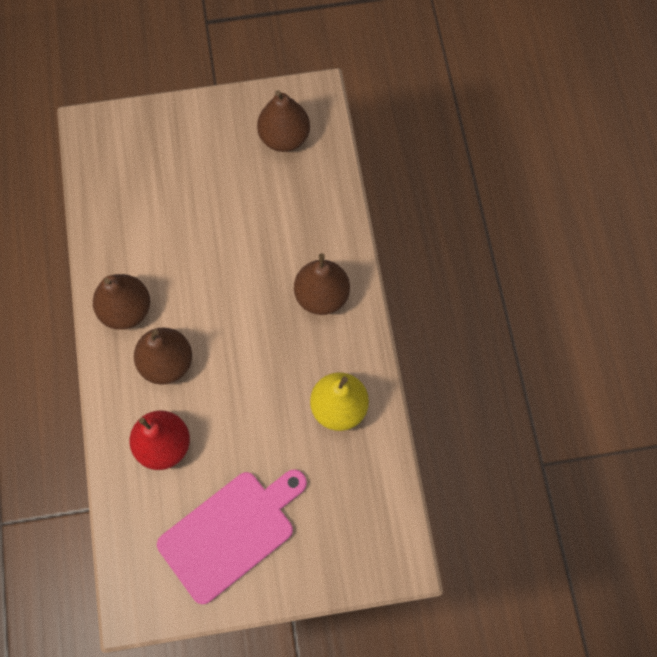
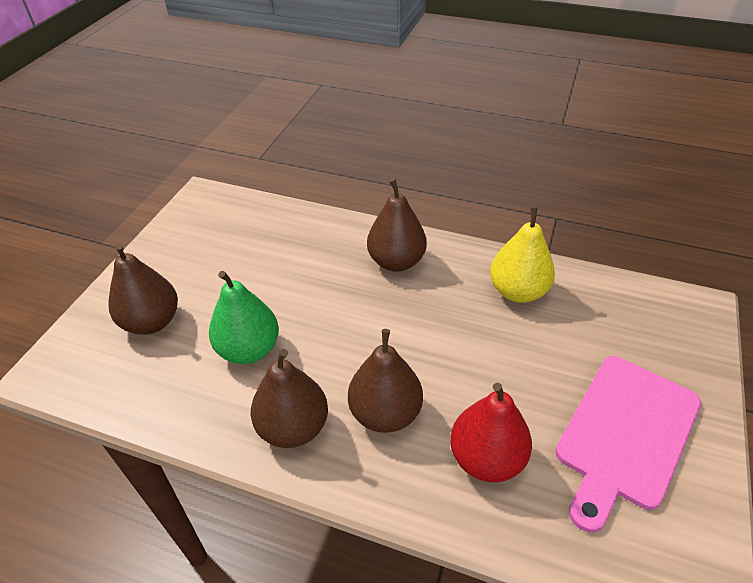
camera: 60 degrees left, 25 degrees down
(174, 241) = (249, 349): none -> green pear
(231, 532) = (625, 434): pink cutting board -> pink cutting board turned 135 degrees counterclockwise
(284, 137) = (220, 228): brown pear -> brown pear (151, 322)

